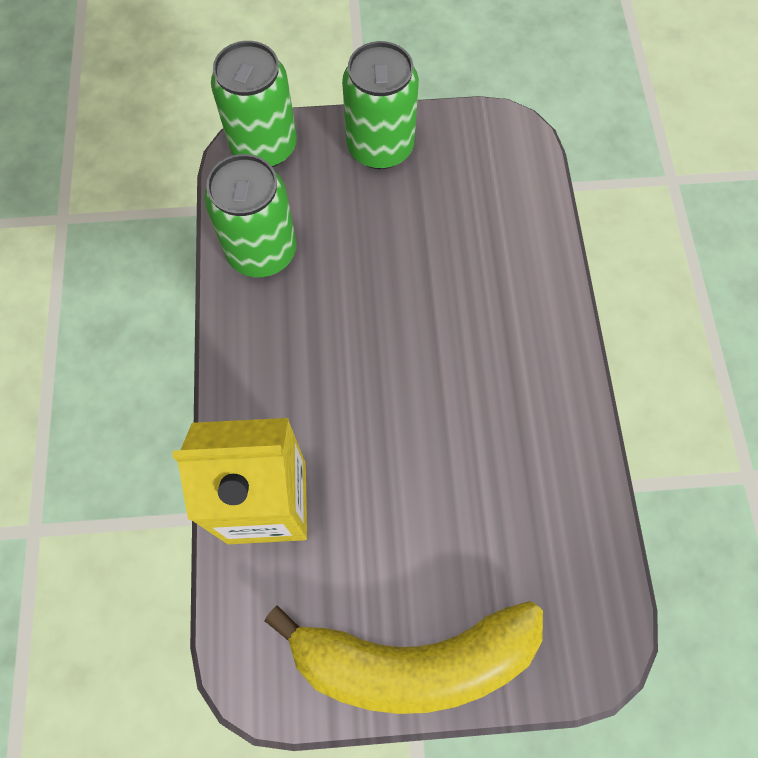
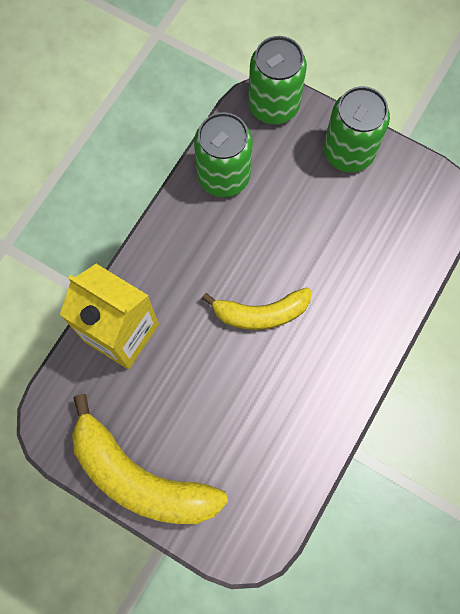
camera: 35 degrees right, 5 degrees up
(412, 372) = (260, 313): none -> yellow banana

